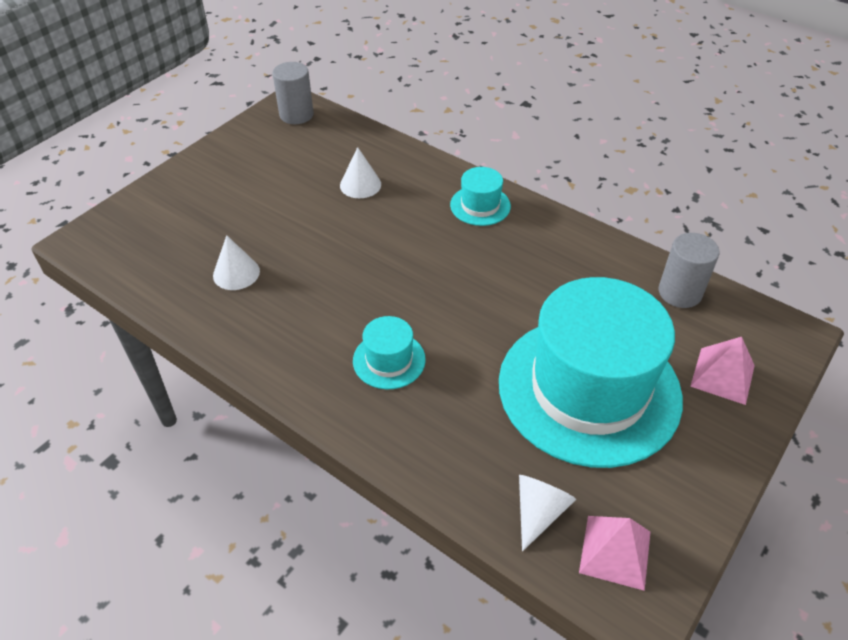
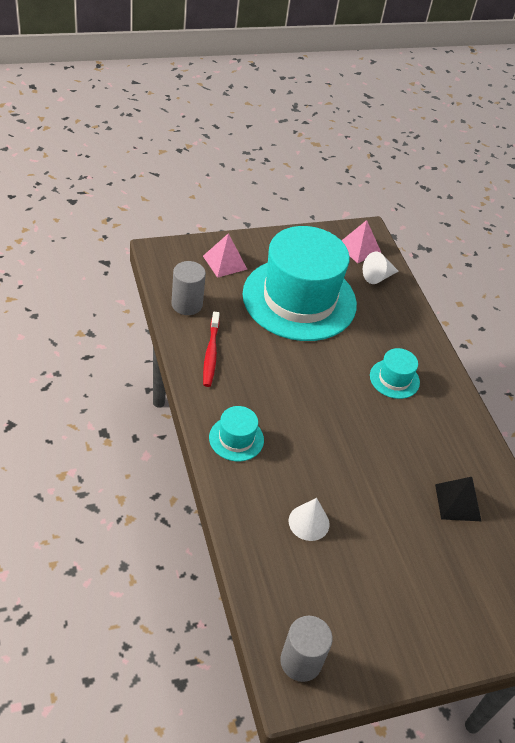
camera: 150 degrees left, 0 degrees up
(236, 273) = (458, 502): white cone -> black pyramid
(591, 259) = (211, 354): none -> red toothbrush

